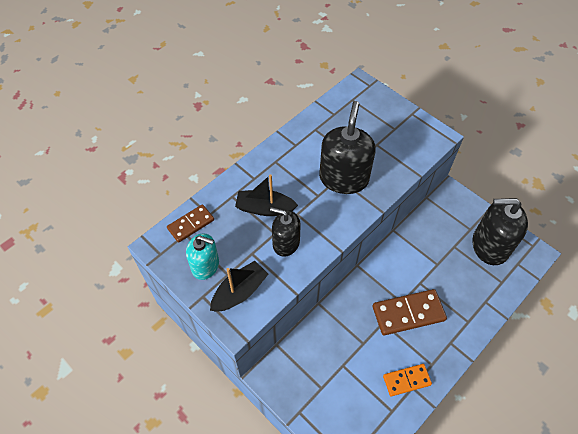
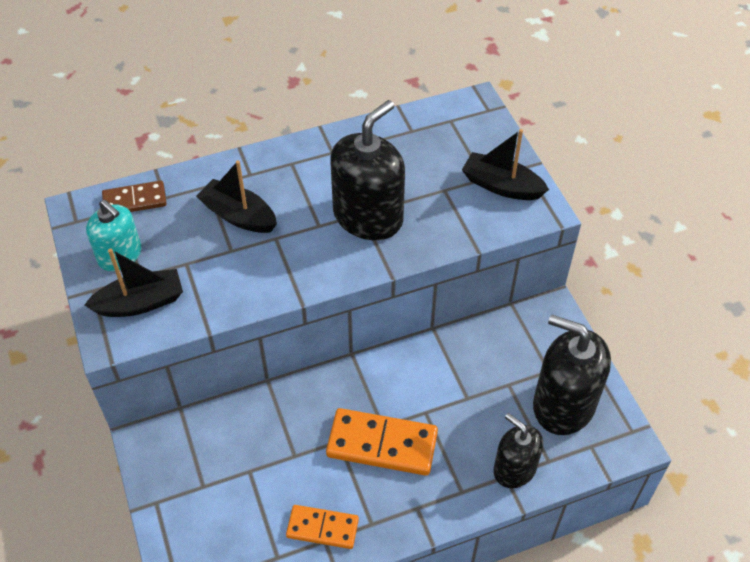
camera: 25 degrees right, 5 degrees down
(286, 243) = (237, 267): black soap dispenser -> black soap dispenser (514, 469)
(407, 130) = (501, 186): none -> black boat
(408, 313) = (382, 444): brown domino -> orange domino

